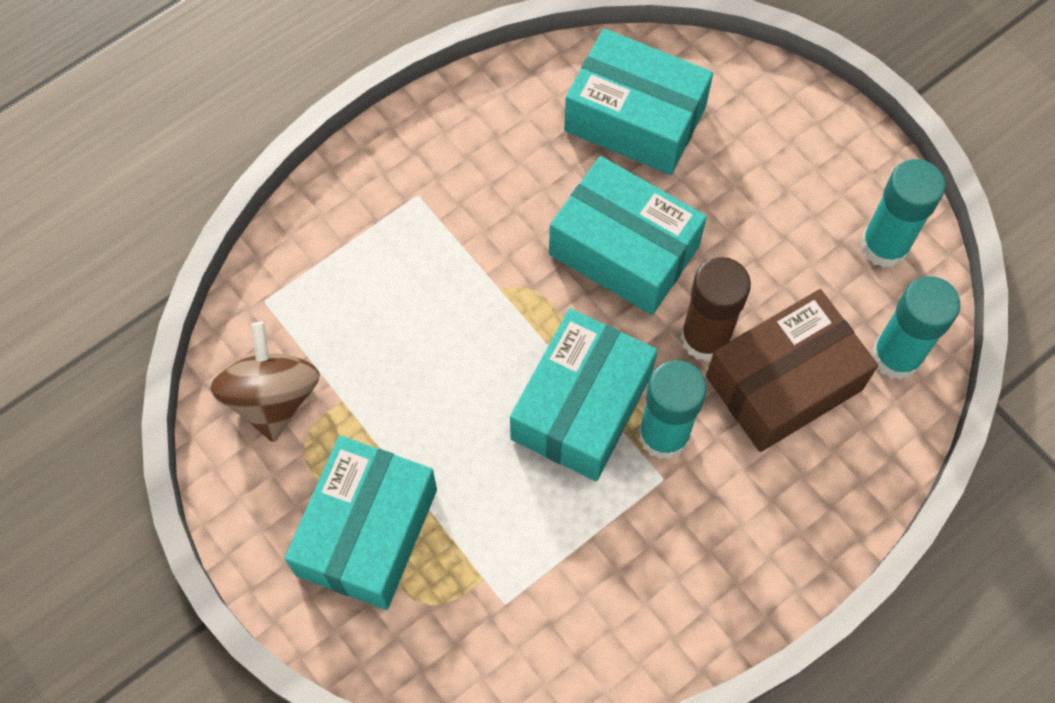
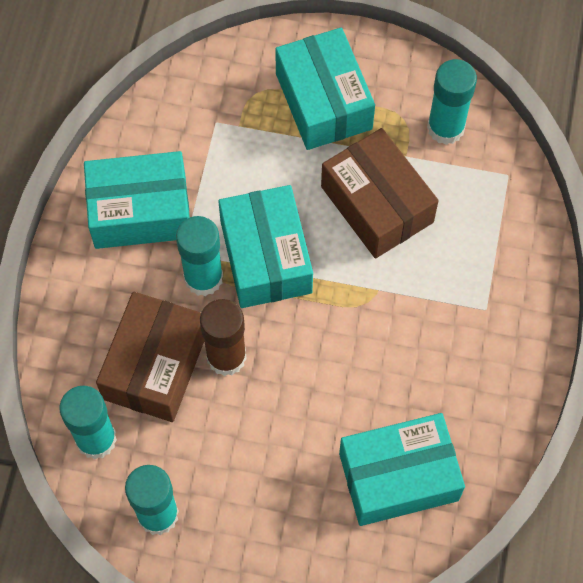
camera: 140 degrees right, 0 degrees up
(272, 397) = (445, 128): brown spinning top -> turquoise glue stick
(421, 373) = (377, 204): none -> brown box
(624, 250) = (325, 375): turquoise box -> turquoise box (140, 211)

